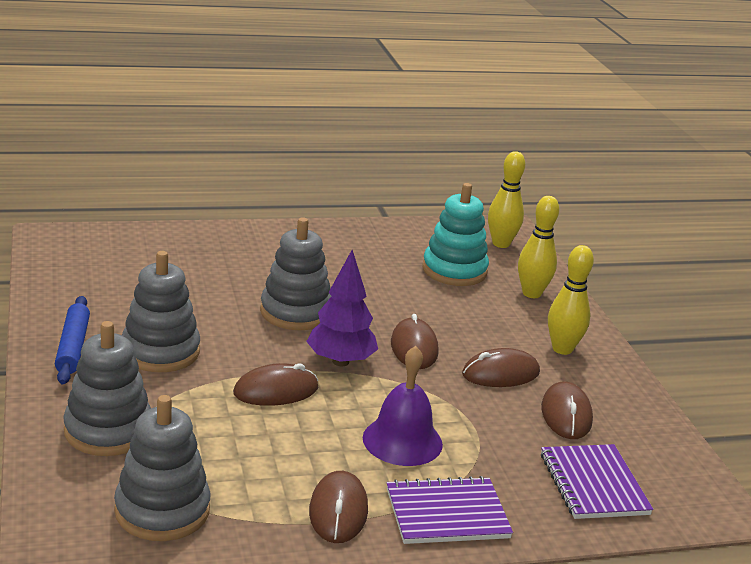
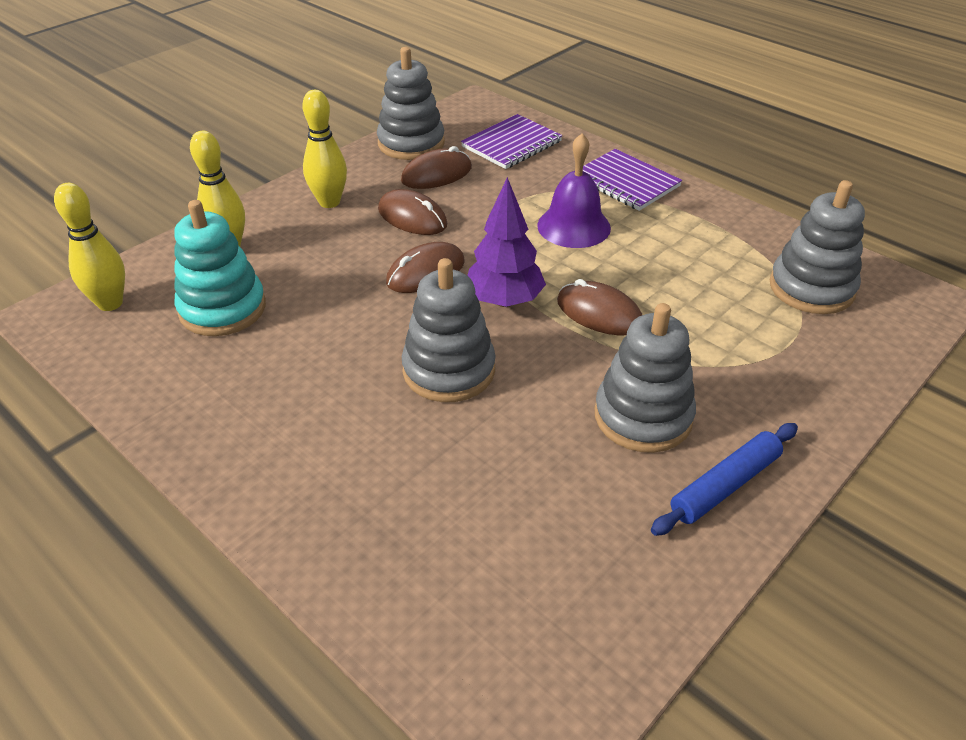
camera: 120 degrees left, 15 degrees up
(108, 430) = (787, 370): grey stacking toy -> grey stacking toy (411, 143)
(338, 511) = (690, 220): brown mouse -> none

